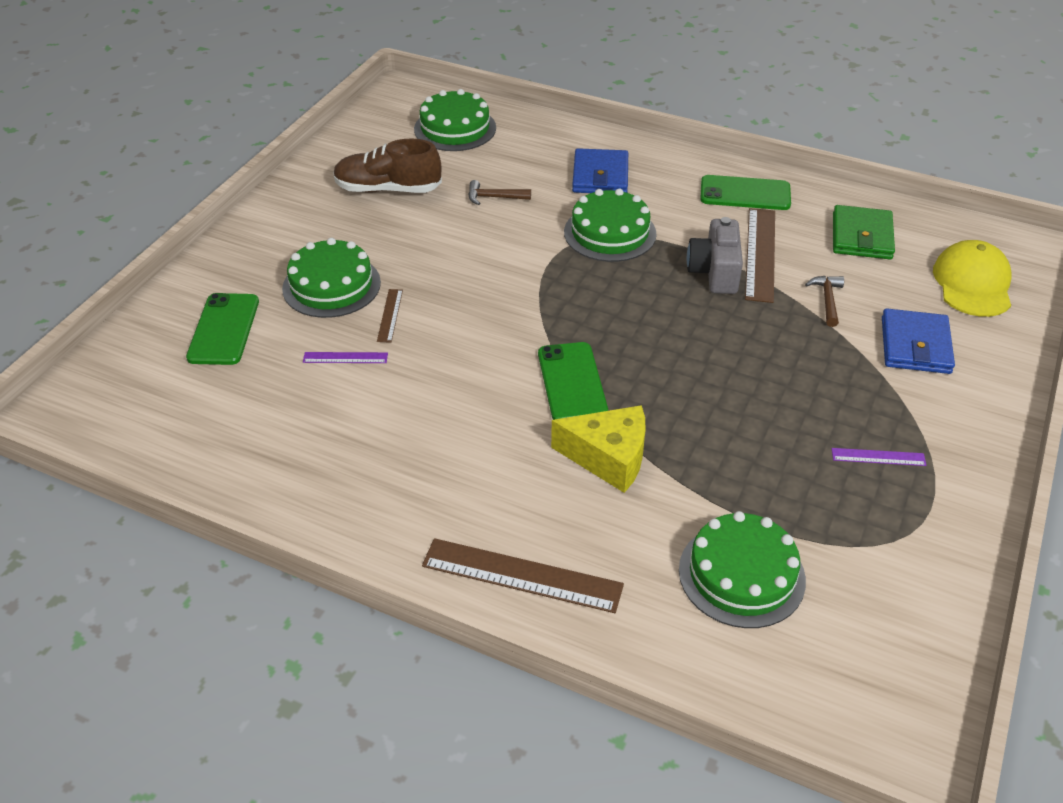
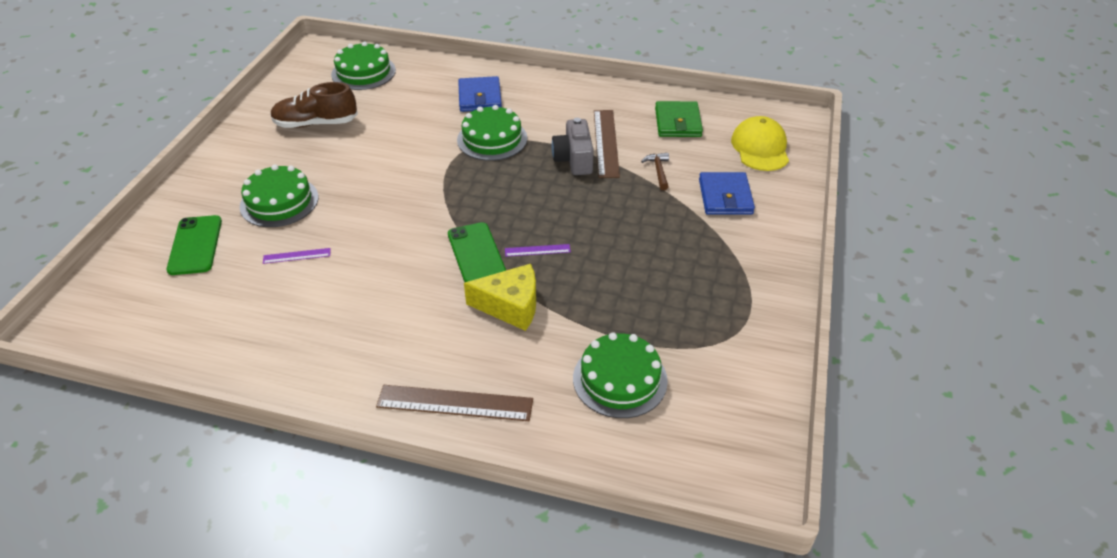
camera: 10 degrees left, 0 degrees up
(390, 315) = (328, 219): brown ruler -> none
(494, 197) = (400, 121): brown hammer -> none
(745, 193) = (589, 100): green phone -> none
(878, 457) = (708, 280): purple ruler -> purple ruler (537, 250)

